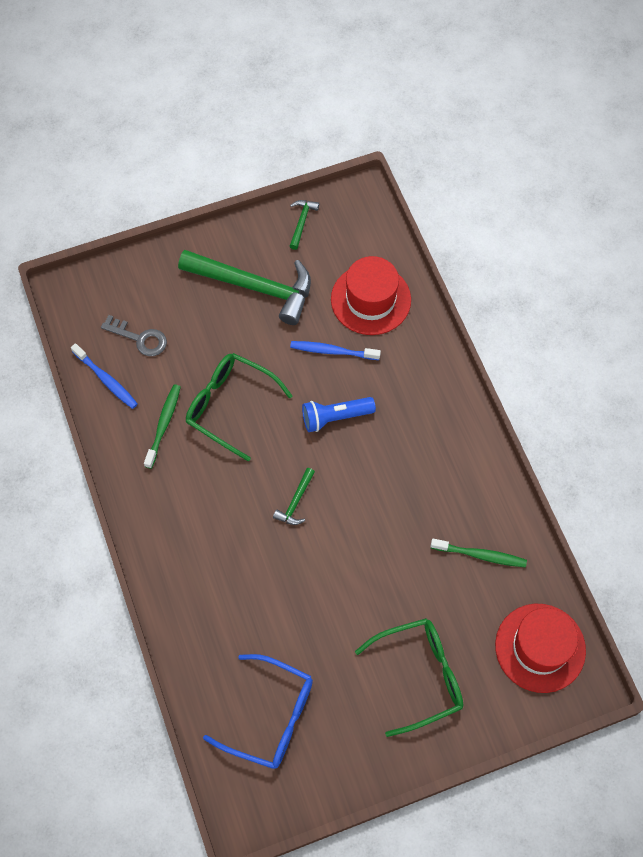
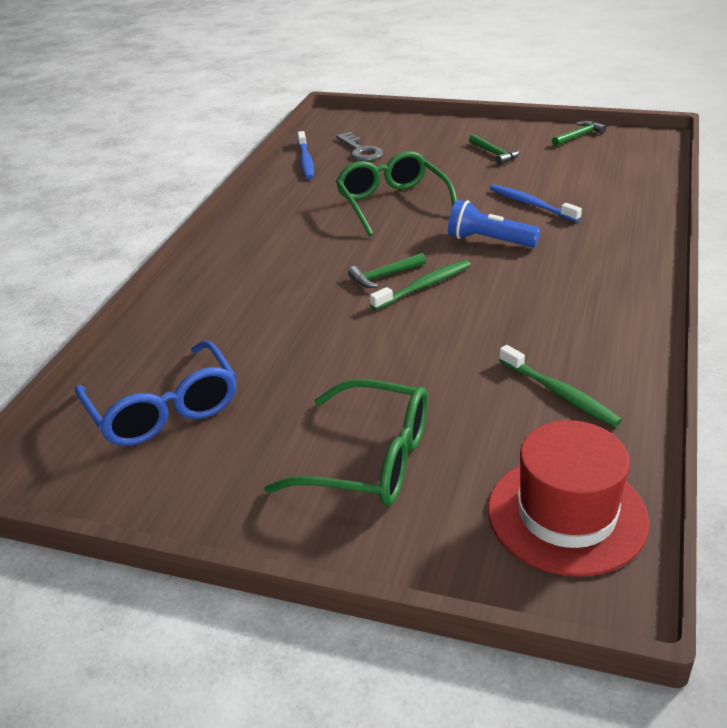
camera: 40 degrees right, 30 degrees down
(163, 425) = (320, 195): green toothbrush -> green toothbrush (424, 286)
(255, 287) = (495, 154): green hammer -> green hammer, size x0.43
(370, 299) = (605, 189): red hat -> none

